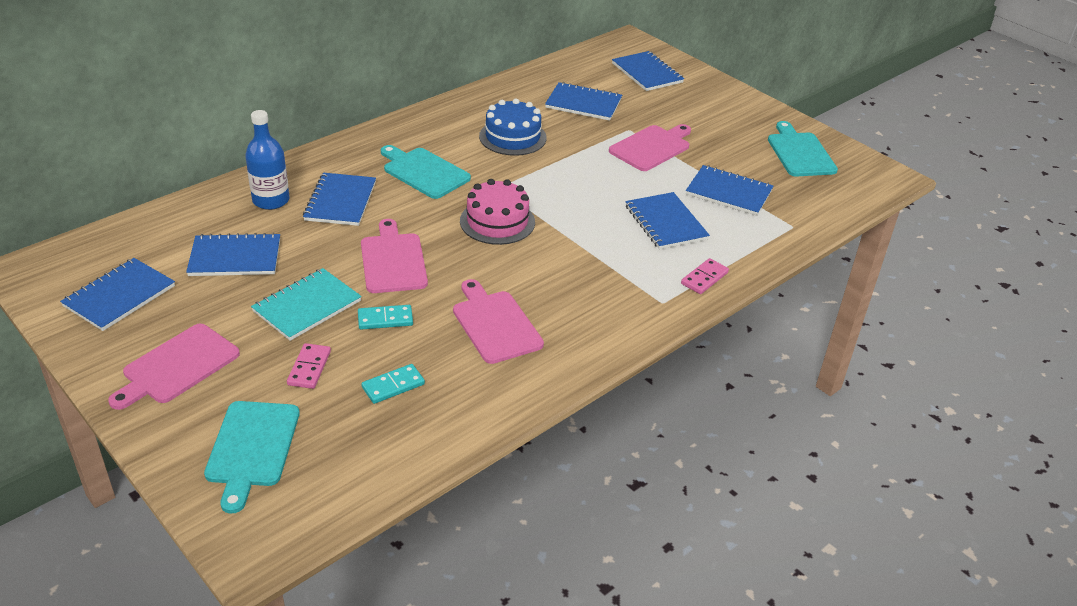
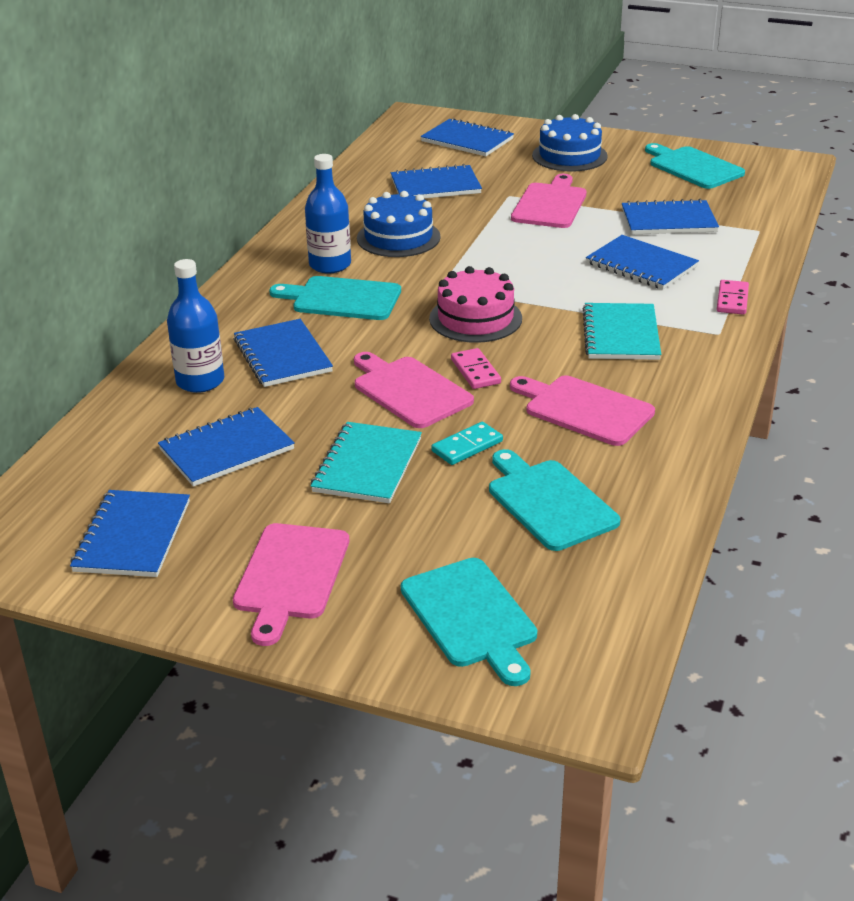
camera: 25 degrees left, 5 degrees down
(309, 368) = (441, 520): pink domino -> pink domino (475, 371)
(393, 386) = (549, 502): turquoise domino -> turquoise cutting board
(444, 142) = (330, 265): none -> blue bottle
(587, 274) = (621, 334): none -> turquoise notebook
(711, 111) = (569, 156): none -> blue cake

